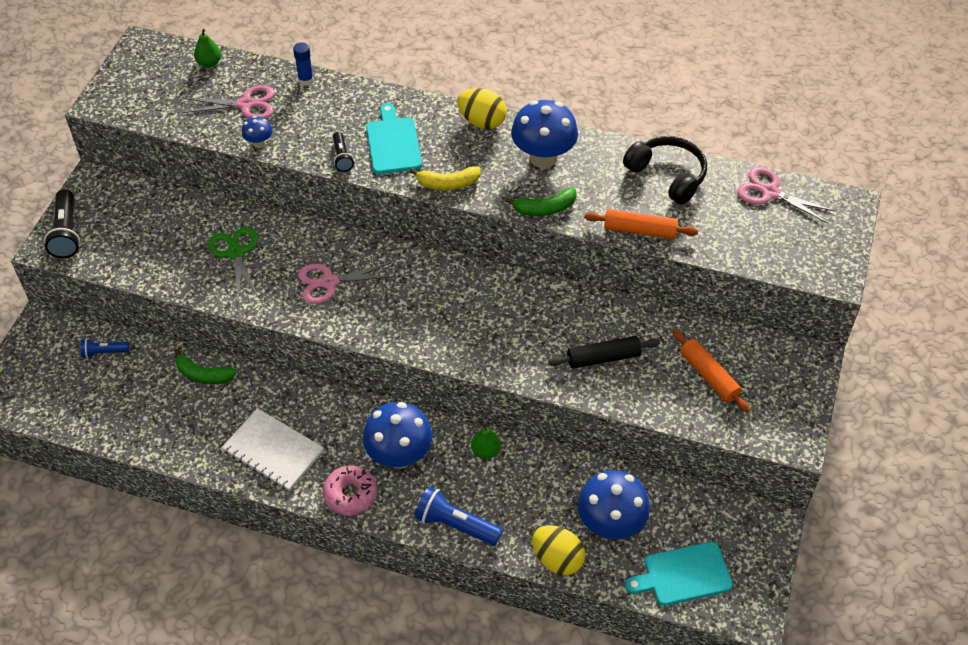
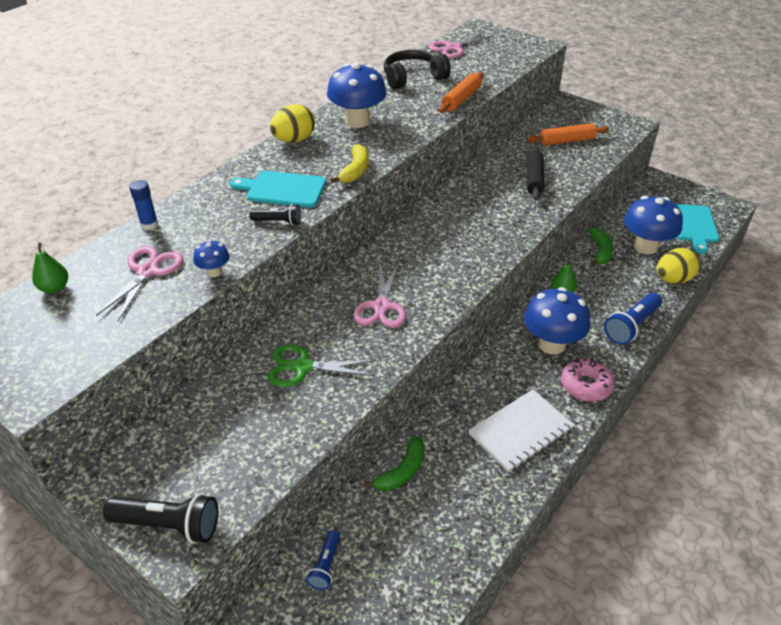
camera: 70 degrees left, 10 degrees down
(545, 208) = (414, 132): green banana -> green banana (600, 251)

